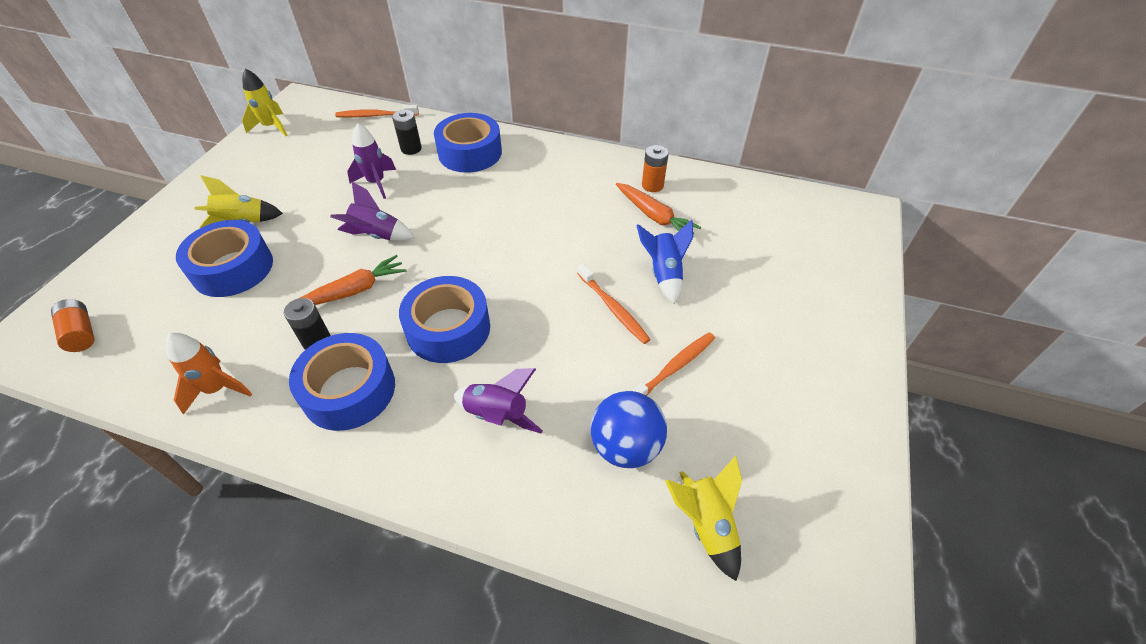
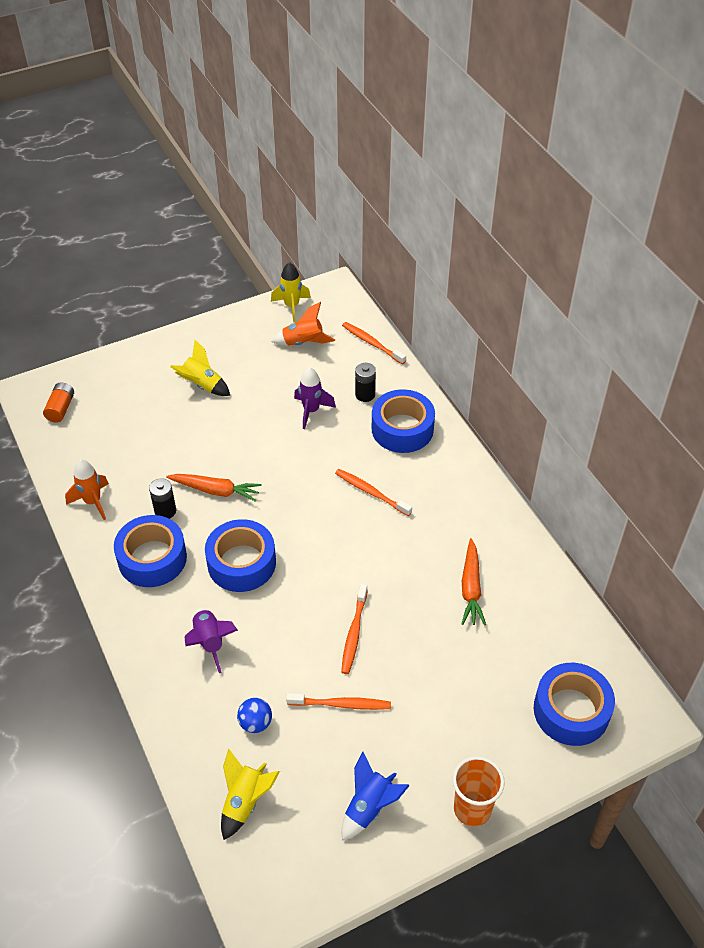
camera: 45 degrees right, 0 degrees up
(233, 268) = (167, 419): blue tape -> blue tape (571, 710)
(312, 144) = (303, 342): none -> orange rocket
(376, 236) = (268, 457): purple rocket -> none
(498, 205) = (371, 492): none -> orange toothbrush
(625, 447) = (255, 723): blue ball -> blue ball, size x0.60
(652, 185) = (504, 561): orange battery -> none
(664, 274) = (418, 637): blue rocket -> blue rocket (369, 807)
(861, 358) = (472, 809): none -> orange cup

